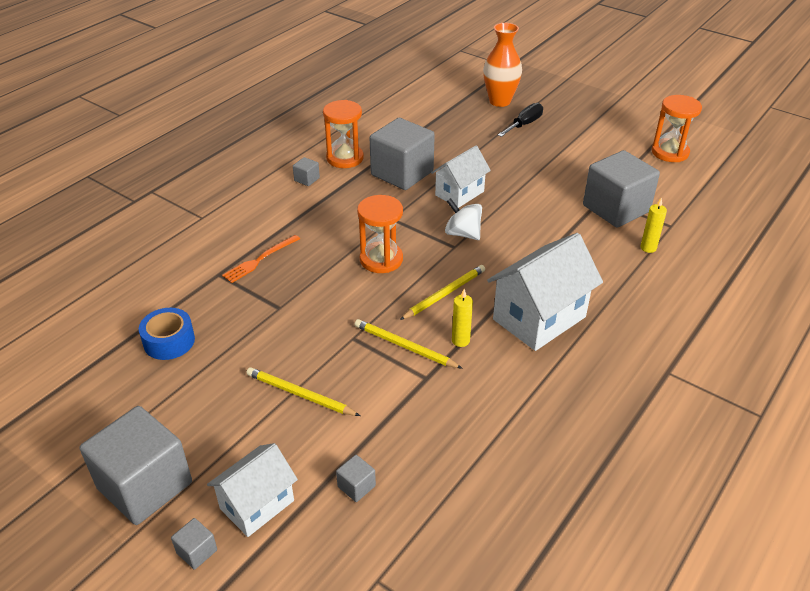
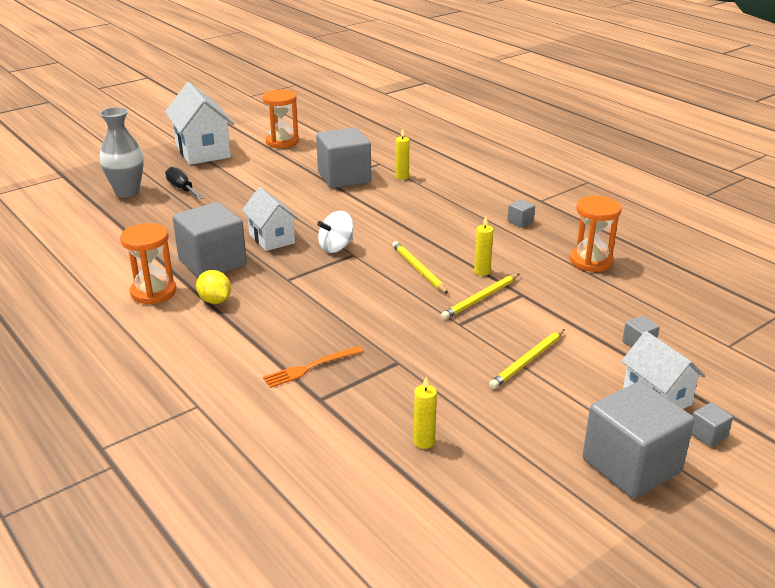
camera: 75 degrees left, 10 degrees down
(169, 341) = (424, 442): blue tape -> yellow candle
(260, 260) = (310, 367): orange fork -> orange fork turned 90 degrees clockwise
(307, 179) = (176, 321): grey cube -> grey cube (520, 221)
(343, 189) = (215, 301): none -> yellow lemon
(381, 259) = (351, 294): orange hourglass -> orange hourglass (591, 261)
(499, 101) = (127, 192): orange vase -> grey vase
(539, 318) = (467, 234): white house -> white house (202, 151)

